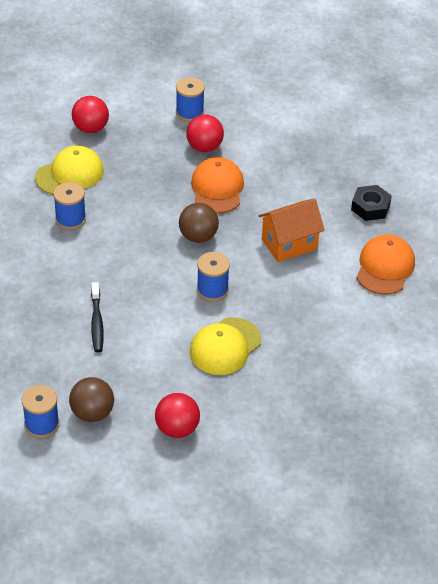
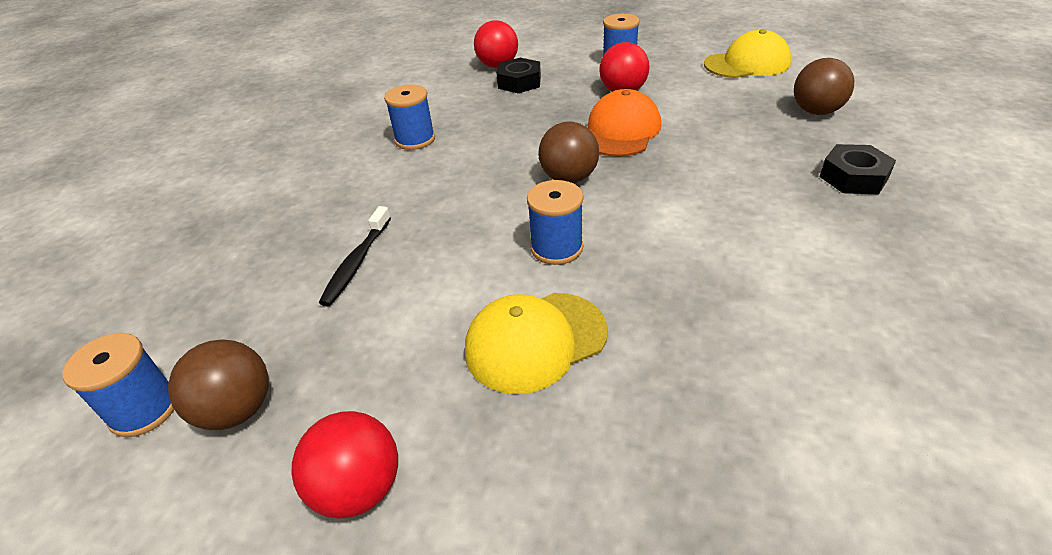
camera: 25 degrees right, 5 degrees down
(70, 174) = (446, 99): yellow cap -> yellow cap (747, 64)
(119, 146) = (519, 82): none -> black nut
(289, 244) = (705, 206): orange house -> none
(343, 151) = (816, 111): none -> brown ball
(385, 267) = (875, 264): orange cap -> none

